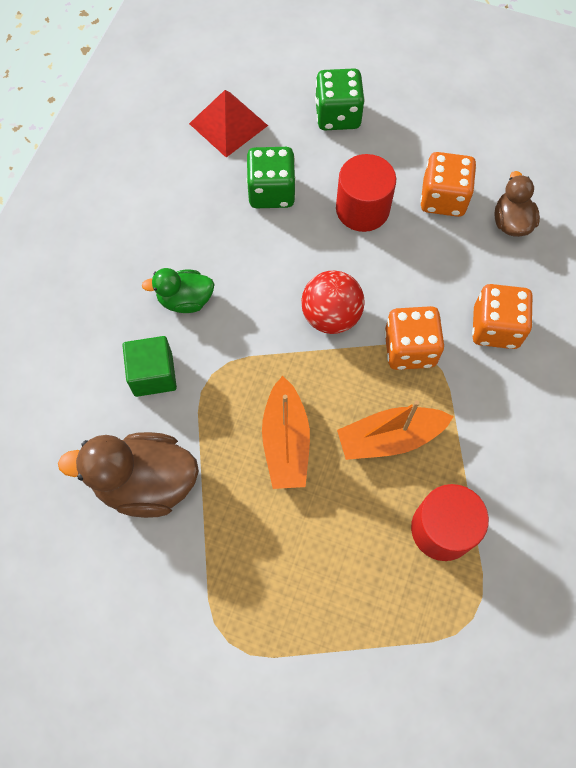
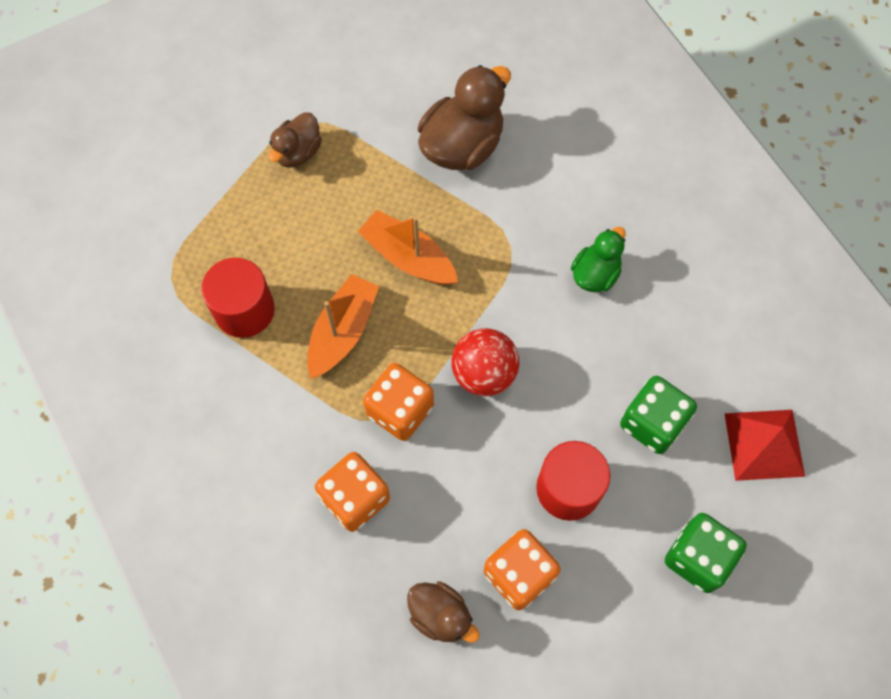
camera: 130 degrees right, 0 degrees up
(153, 374) = (546, 207): green cube -> none
(265, 620) = (298, 152): none -> brown duck

